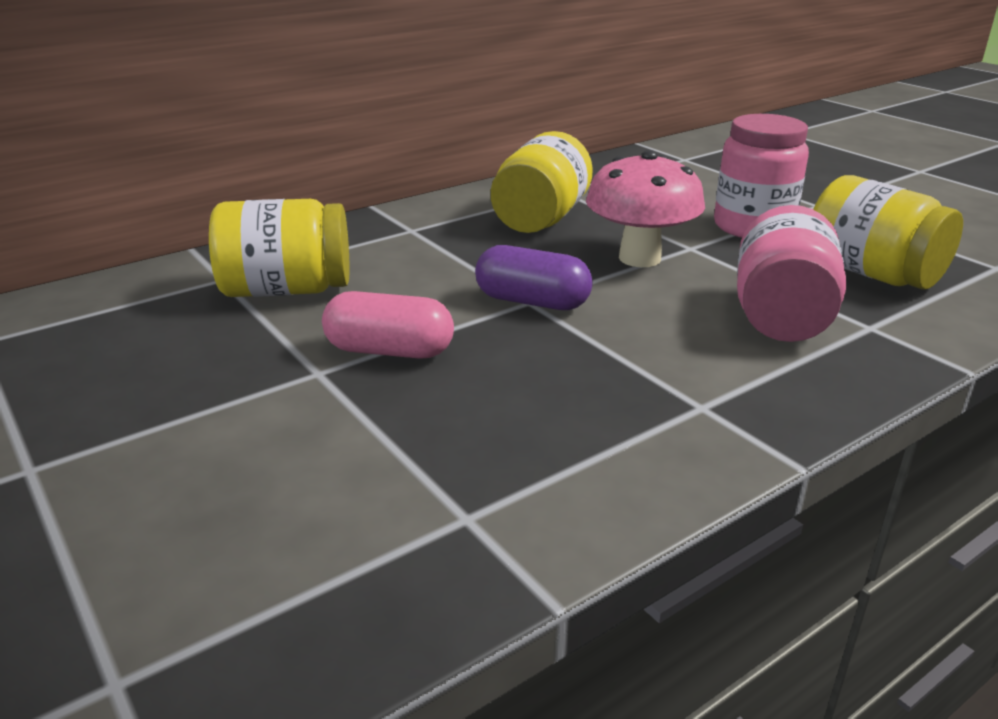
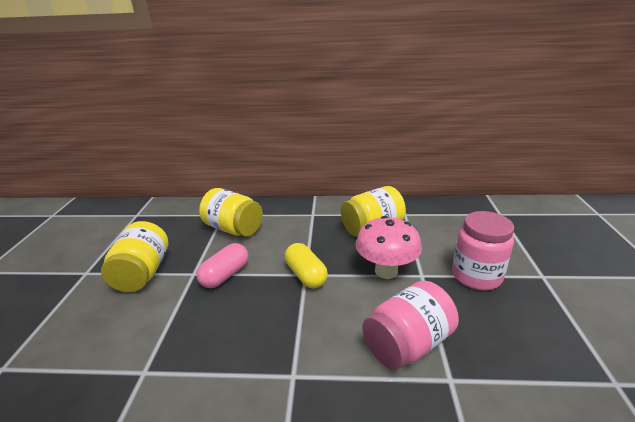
camera: 40 degrees right, 0 degrees up
(389, 351) = (225, 275): pink capsule -> pink capsule turned 75 degrees clockwise
(532, 302) = (306, 275): purple capsule -> yellow capsule
(871, 273) = (507, 342): yellow jar -> yellow jar (142, 273)

